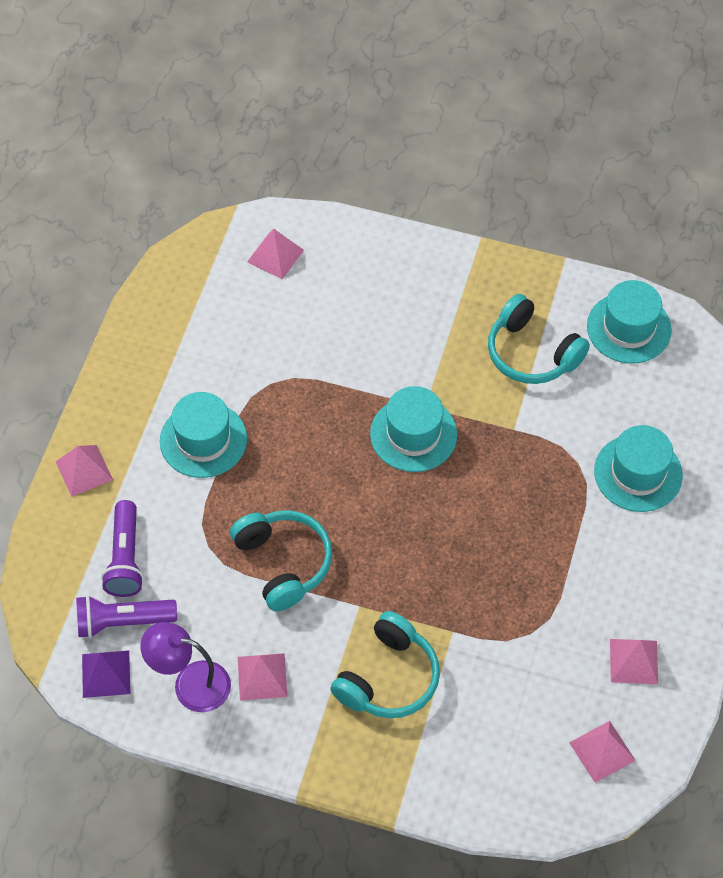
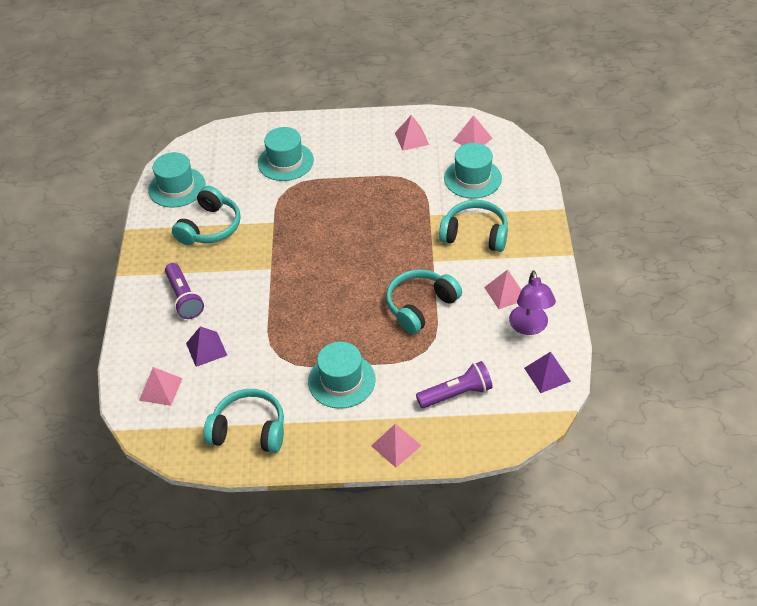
camera: 105 degrees left, 10 degrees down
(122, 622) = (505, 378): purple flashlight -> purple flashlight (184, 298)
(176, 330) = (249, 430): none -> turquoise headphones
(316, 310) = (206, 349): none -> purple pyramid
(413, 434) = (295, 268): turquoise hat -> turquoise hat (472, 178)

